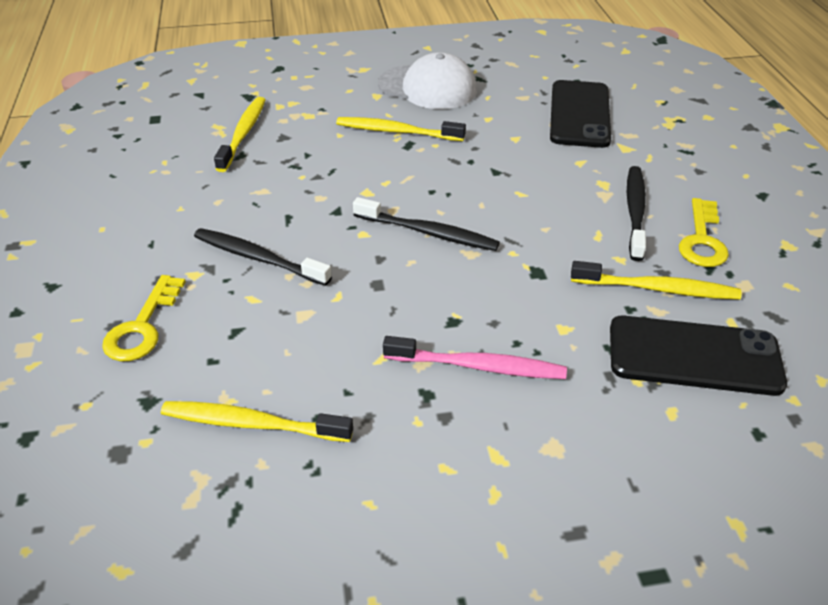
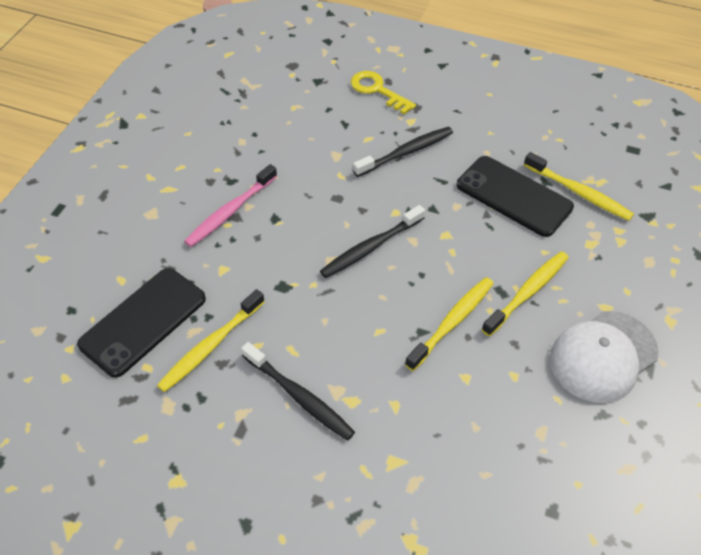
camera: 120 degrees right, 10 degrees up
(252, 424) = (271, 110): yellow toothbrush -> yellow toothbrush (452, 322)
(579, 114) = (478, 463): black phone -> black phone (513, 196)
(702, 240) = (232, 419): yellow key -> none

